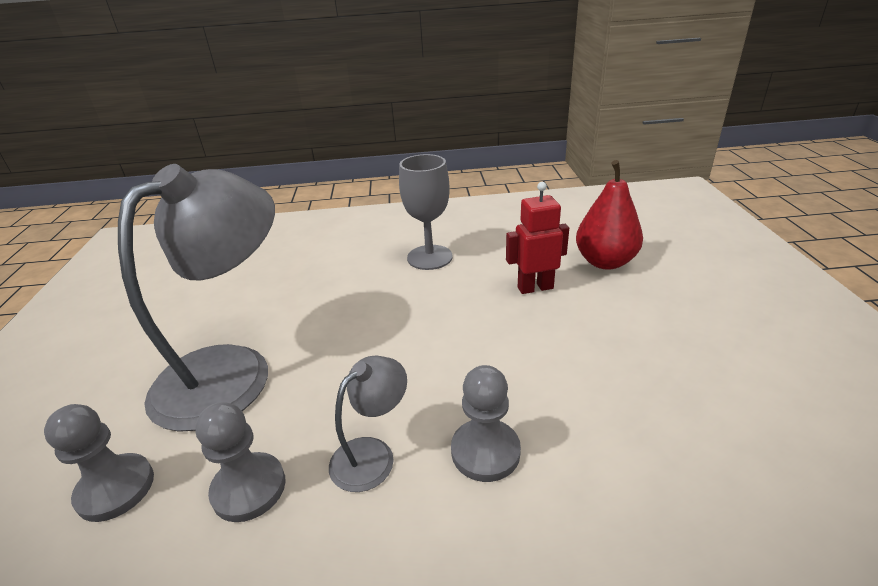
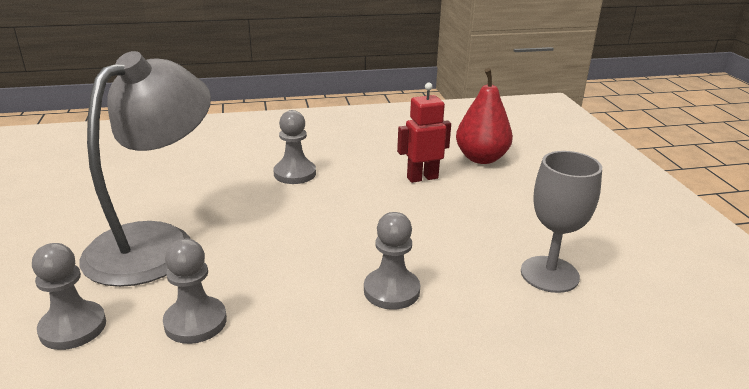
camera: 10 degrees left, 5 degrees down
(372, 454) = (298, 296): grey lamp -> none
(395, 282) = (295, 173): none -> grey pawn
(429, 257) = (324, 154): grey goblet -> grey goblet (549, 274)

